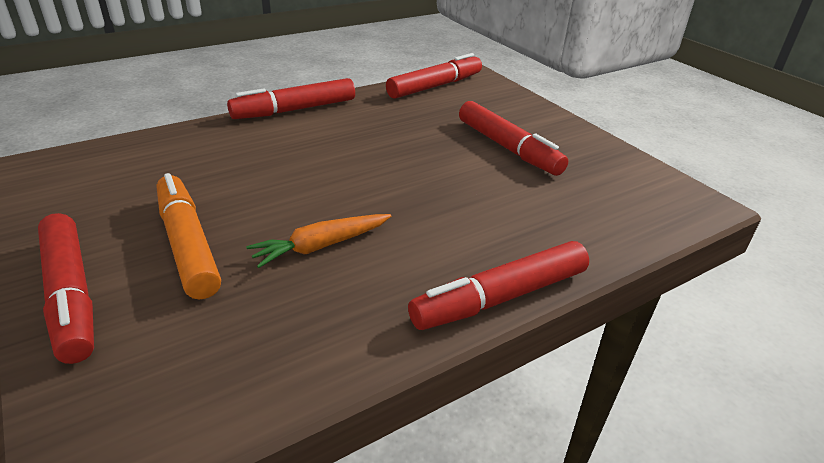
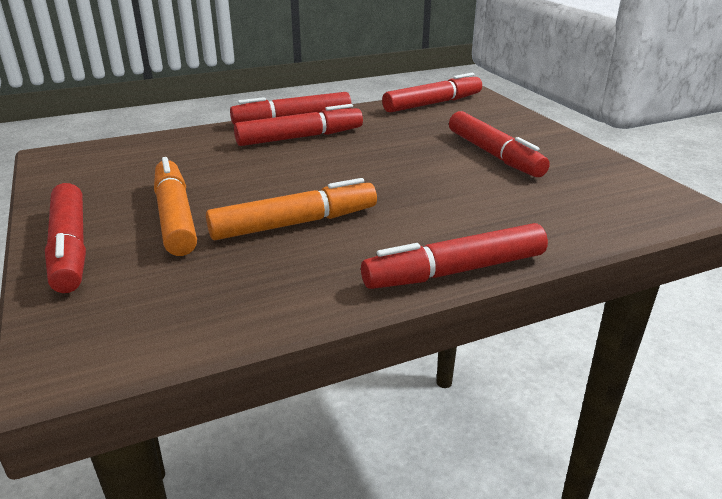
camera: 10 degrees right, 5 degrees down
(306, 133) = (299, 137): none -> red marker
(321, 246) = (294, 224): orange carrot -> orange marker

